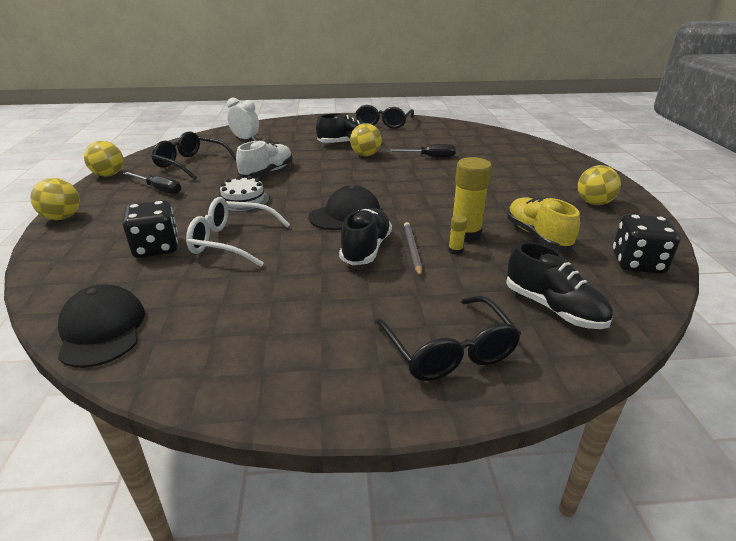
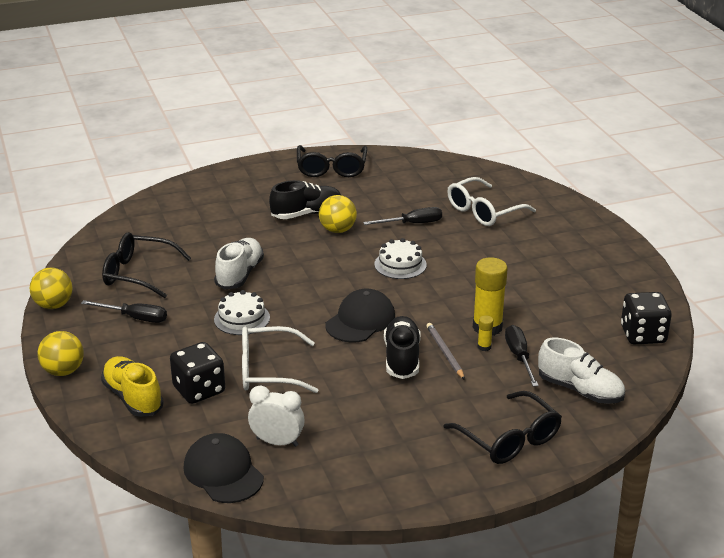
camera: 15 degrees left, 0 degrees up
(245, 139) = (173, 222): white clock -> white clock (277, 442)
(405, 180) = (400, 264): none -> white cake
(490, 264) = (519, 357): none -> black screwdriver
(493, 156) = (483, 211): none -> white glasses
(537, 236) = (553, 318): yellow shoe -> yellow shoe (133, 398)
(553, 308) = (580, 390): black shoe -> white shoe
(594, 203) = (599, 268): yellow ball -> none

